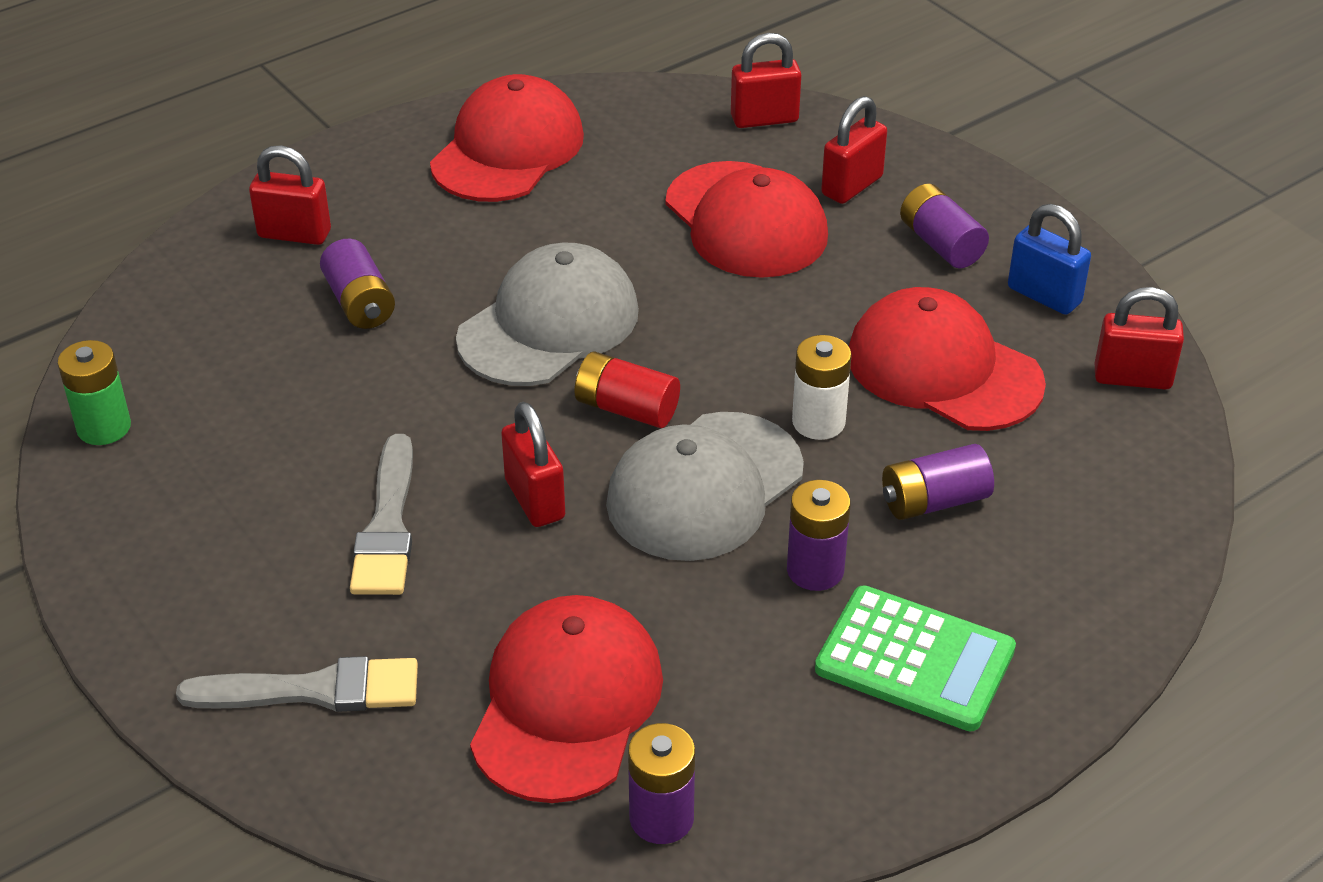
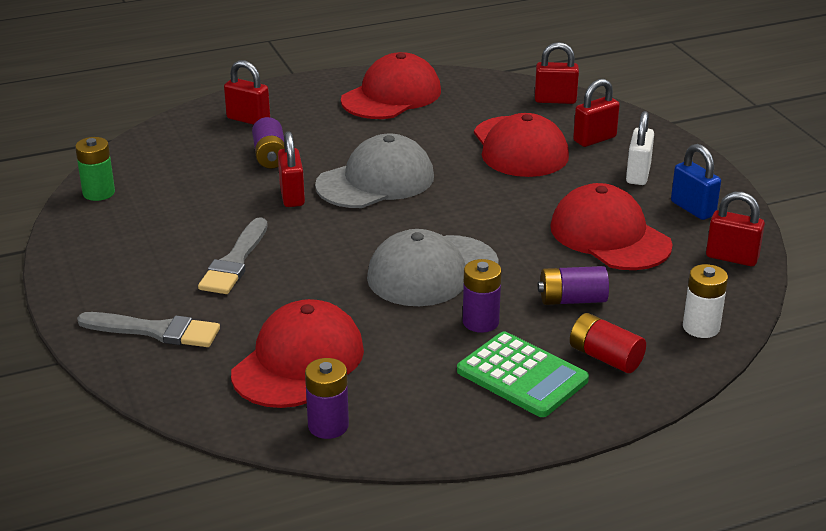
camera: 15 degrees right, 10 degrees down
(535, 499) = (327, 262): red padlock -> red padlock (292, 196)
(626, 408) = (403, 227): red battery -> red battery (605, 357)
(818, 422) = (518, 250): white battery -> white battery (701, 327)
(941, 244) = (638, 174): purple battery -> white padlock

